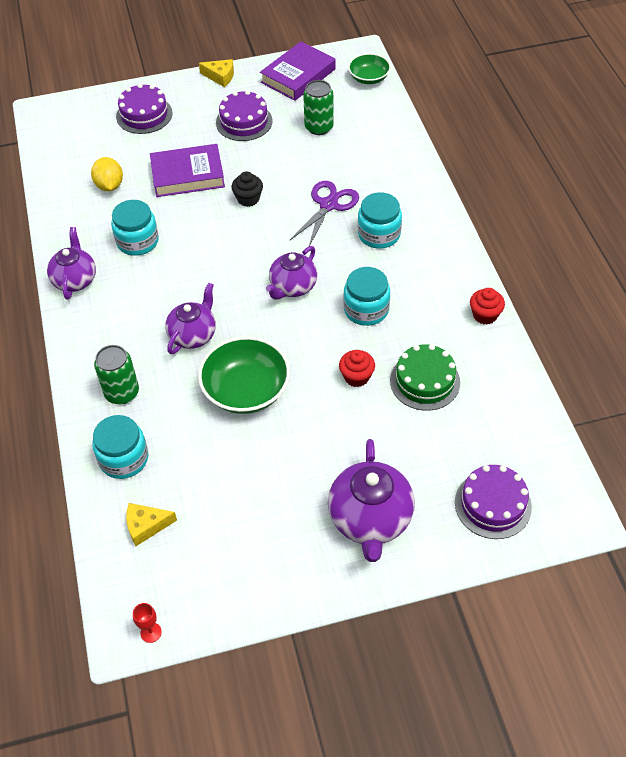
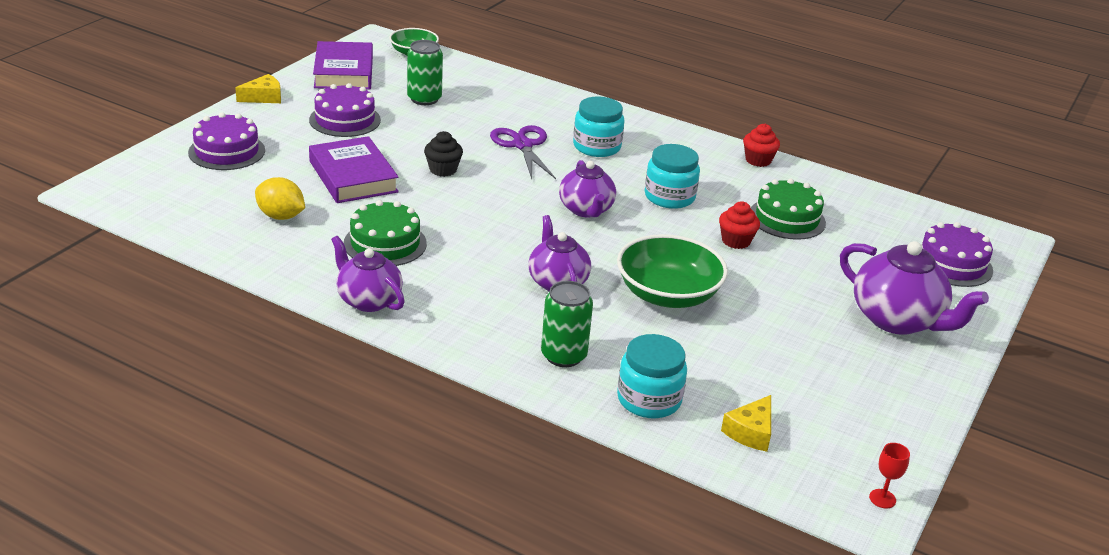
camera: 50 degrees left, 20 degrees down
(137, 241) = (385, 243): turquoise jar -> green cake
(188, 175) = (353, 176): purple book -> purple book turned 60 degrees counterclockwise

